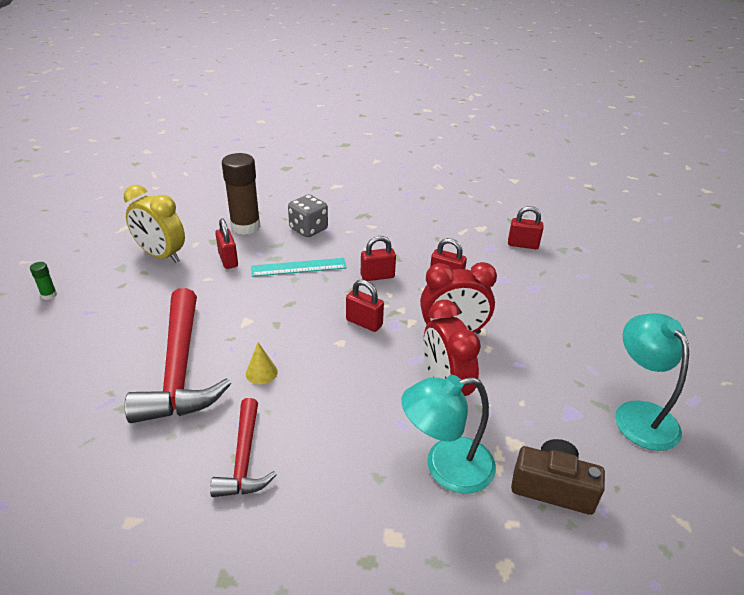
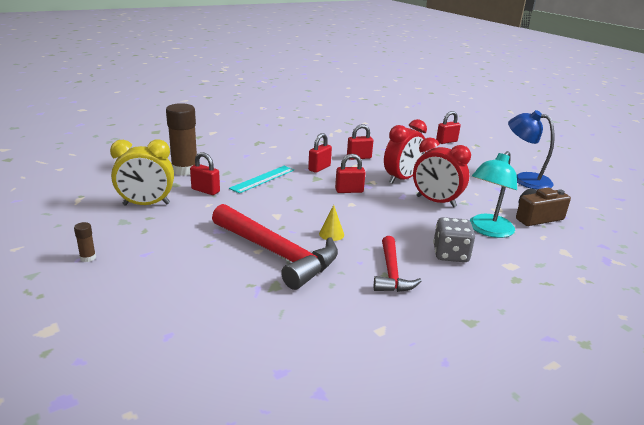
camera: 40 degrees left, 10 degrees down
(49, 295) = (88, 258): green glue stick -> brown glue stick
(244, 458) = (391, 273): red hammer -> red hammer turned 45 degrees clockwise
(308, 229) = (234, 159): grey dice -> grey dice (450, 254)
(522, 245) = (372, 131): red padlock -> red padlock (446, 141)
(639, 414) = (524, 179): turquoise lamp -> blue lamp

